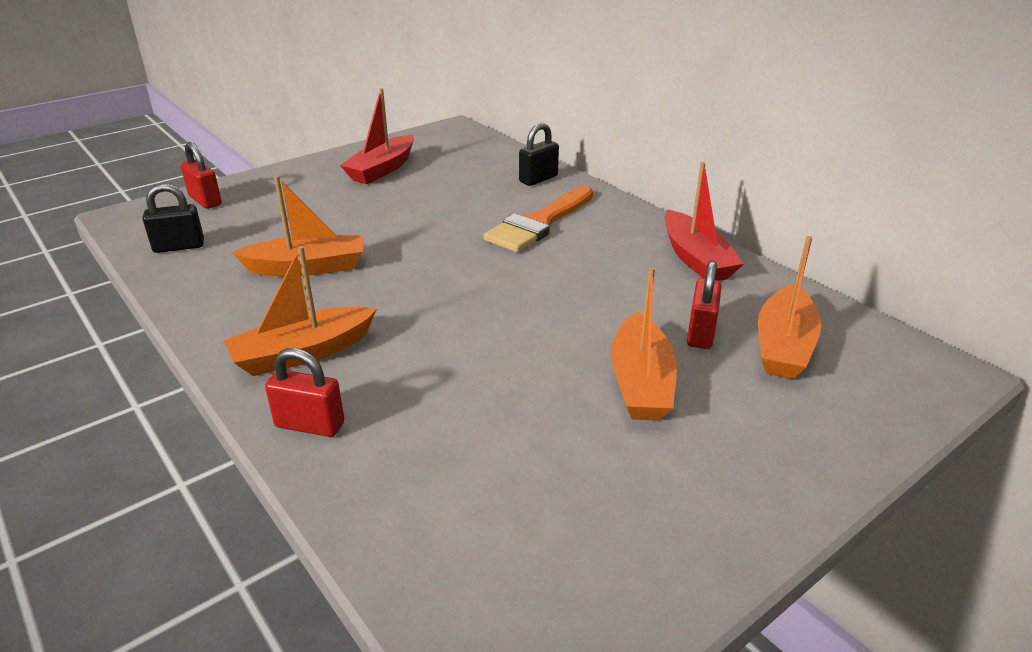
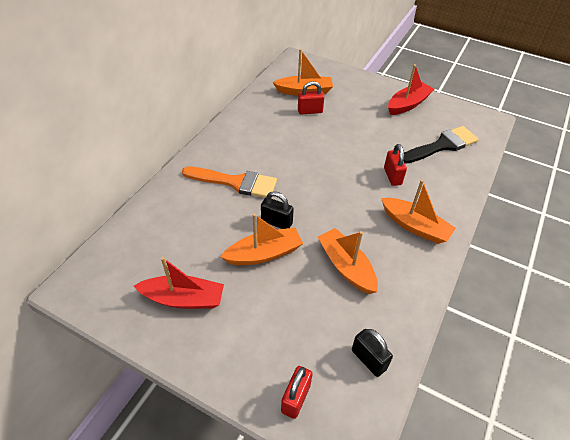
camera: 115 degrees left, 15 degrees up
(310, 425) = (450, 200): red padlock -> red padlock (392, 176)
(473, 497) = (442, 145): none -> black brush
(538, 179) = (169, 200): black padlock -> black padlock (276, 222)
(641, 383) = (354, 121): orange boat -> orange boat (264, 253)
(696, 259) = (246, 120): red boat -> red boat (408, 104)

